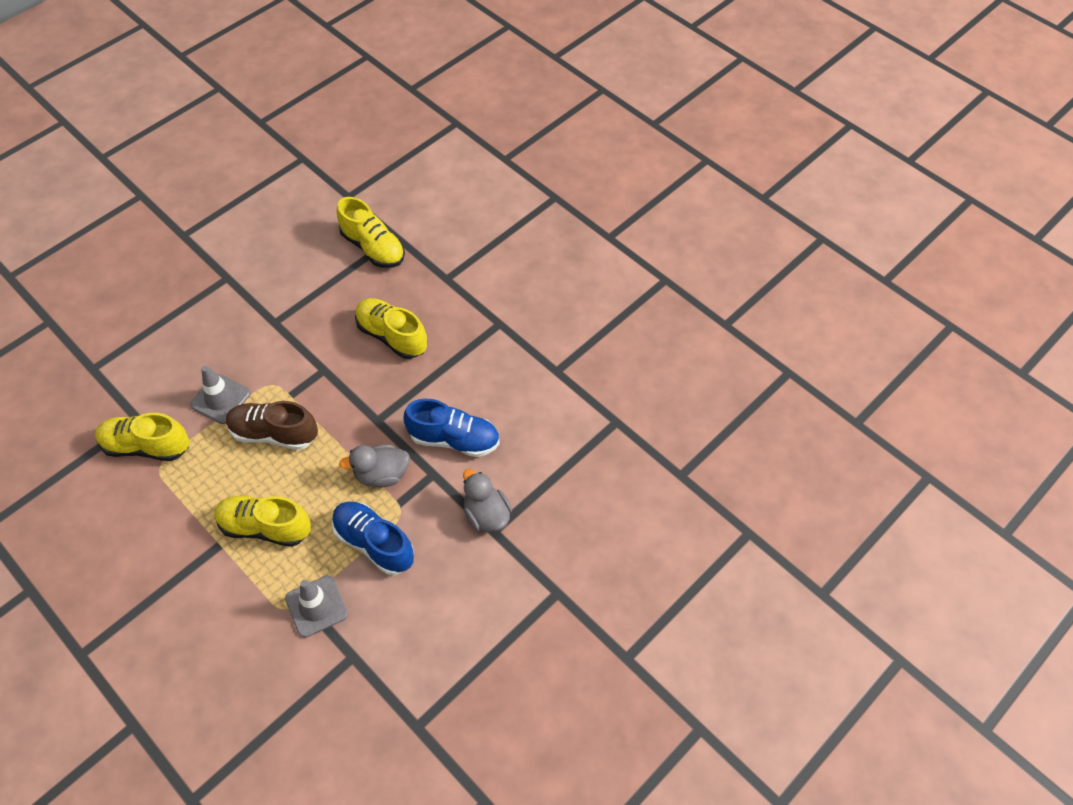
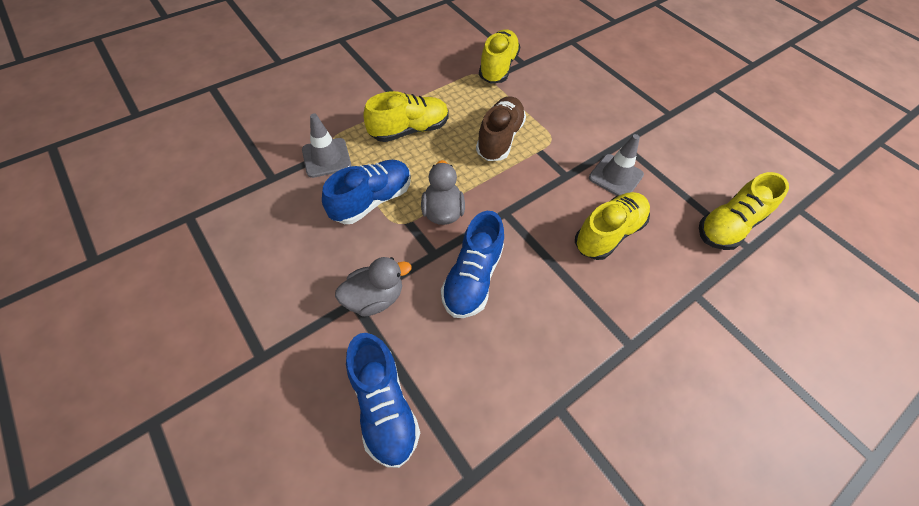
camera: 95 degrees right, 0 degrees up
(220, 399) = (538, 107): grey traffic cone -> grey traffic cone (615, 176)
(265, 527) = (409, 130): yellow shoe -> yellow shoe turned 45 degrees clockwise
(578, 487) = (384, 406): none -> blue shoe

